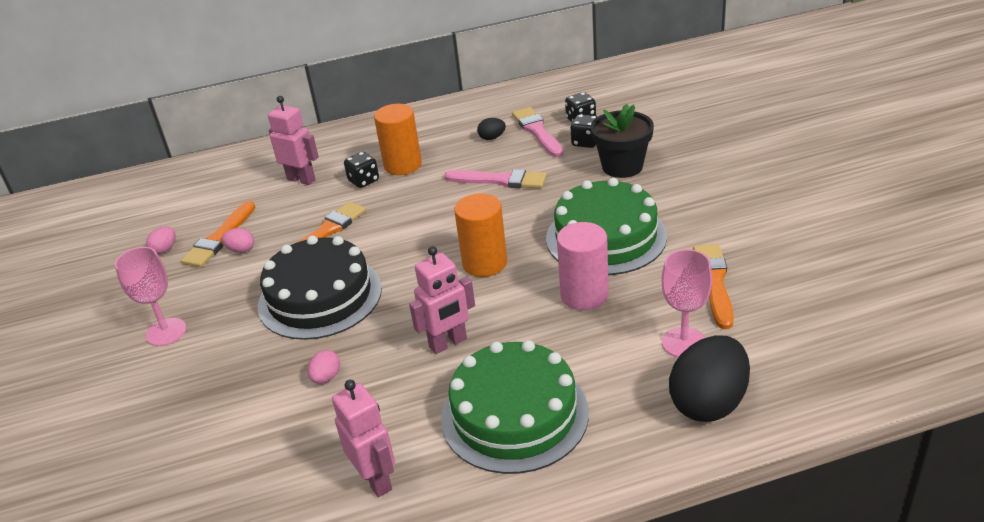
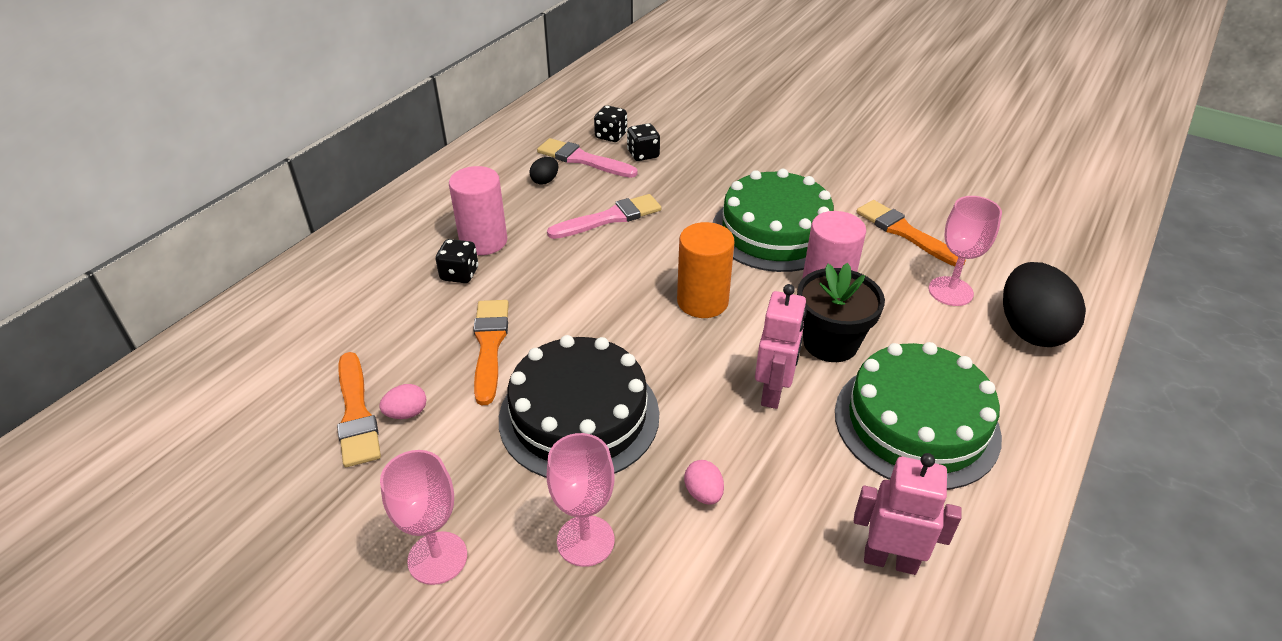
camera: 45 degrees left, 5 degrees up
(165, 249) = (292, 463): pink egg -> none
(237, 365) = (585, 540): none -> pink goblet
(301, 179) = (377, 302): pink robot -> none
(403, 165) = (483, 241): orange cylinder -> pink cylinder
(622, 166) = (705, 165): black flower pot -> black flower pot (830, 343)

